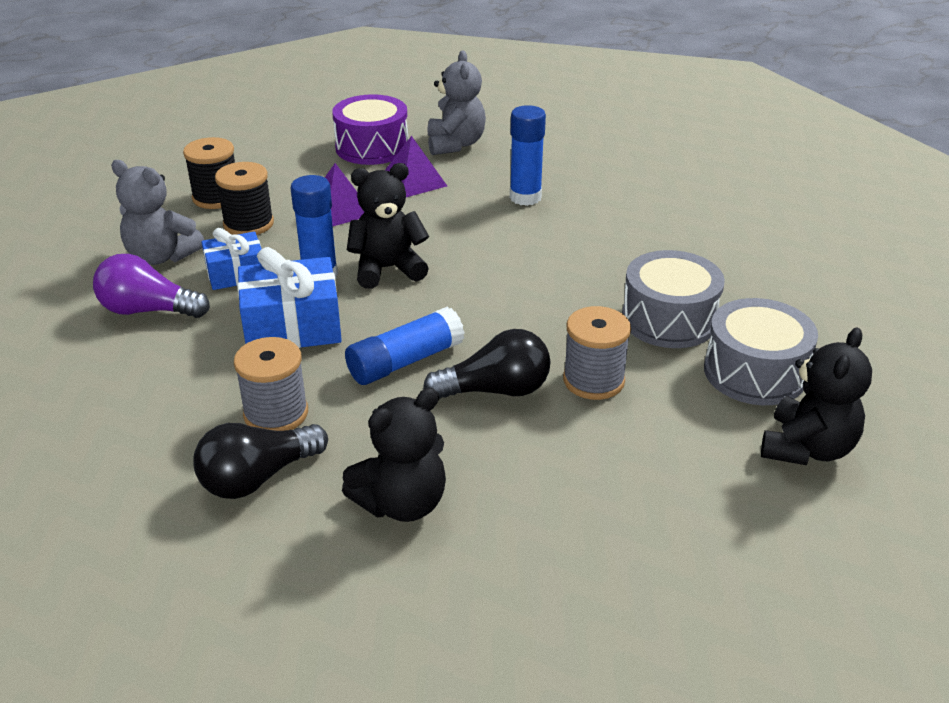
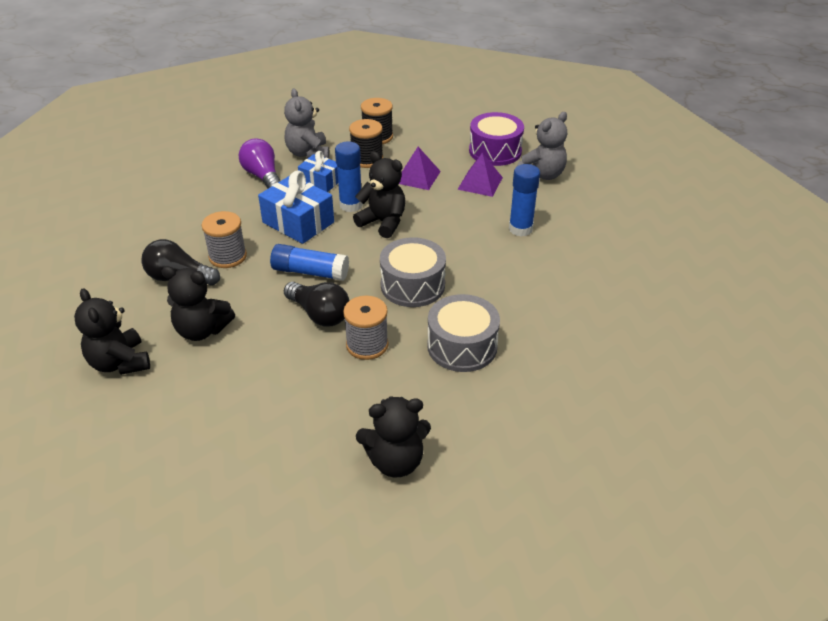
camera: 50 degrees right, 5 degrees up
(373, 618) = (120, 363): none -> black teddy bear
(754, 372) = (449, 406): grey drum -> grey drum (412, 285)

